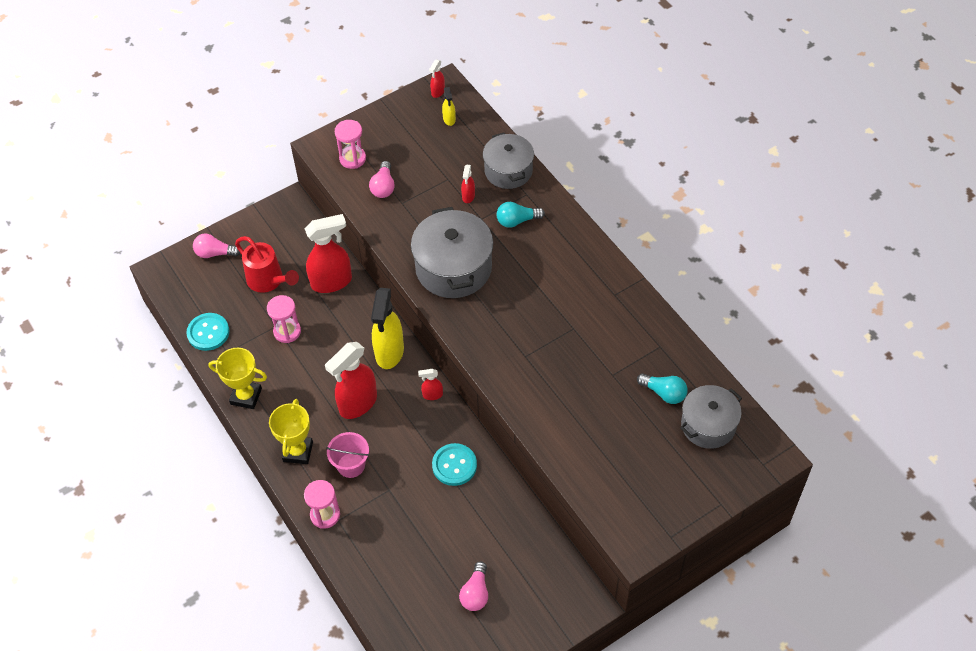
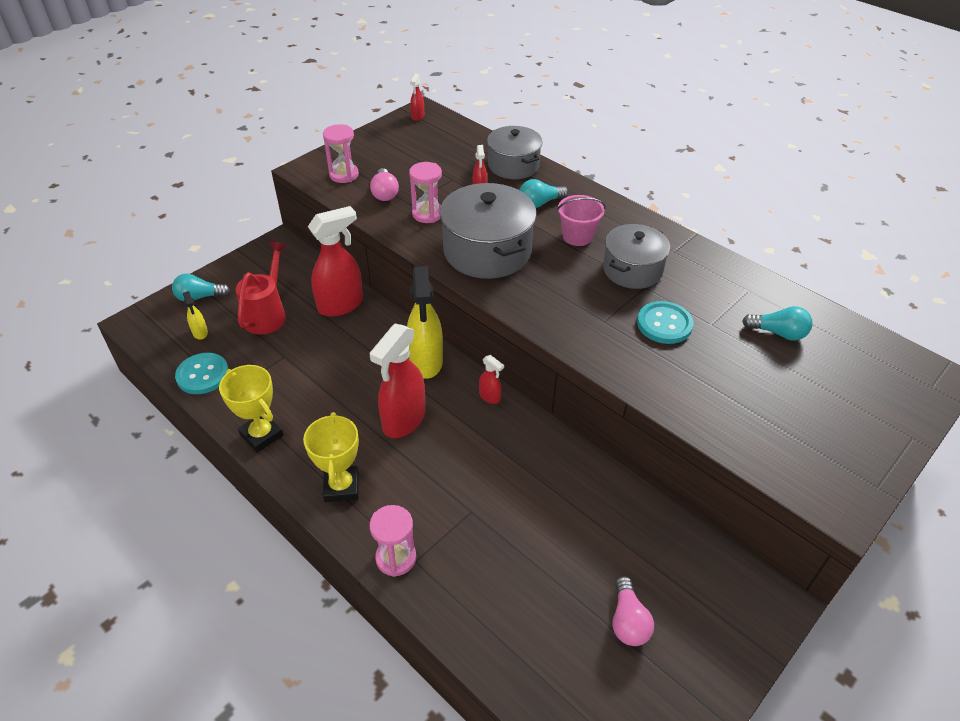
camera: 15 degrees left, 10 degrees down
(215, 253) = (199, 297): pink light bulb -> turquoise light bulb
(246, 396) = (261, 435): yellow trophy -> yellow trophy turned 45 degrees clockwise
(268, 281) = (267, 314): red watering can -> red watering can turned 105 degrees counterclockwise
(287, 331) = (299, 359): pink hourglass -> pink hourglass (427, 214)
(351, 465) = (414, 490): pink bucket -> pink bucket (577, 236)
(432, 395) = (490, 397): red spray bottle -> red spray bottle turned 120 degrees counterclockwise
(449, 119) = (436, 134): yellow spray bottle -> yellow spray bottle (200, 333)
(454, 465) = (543, 468): turquoise button -> turquoise button (664, 324)
(708, 425) = (846, 357): grey pot -> grey pot (632, 270)

